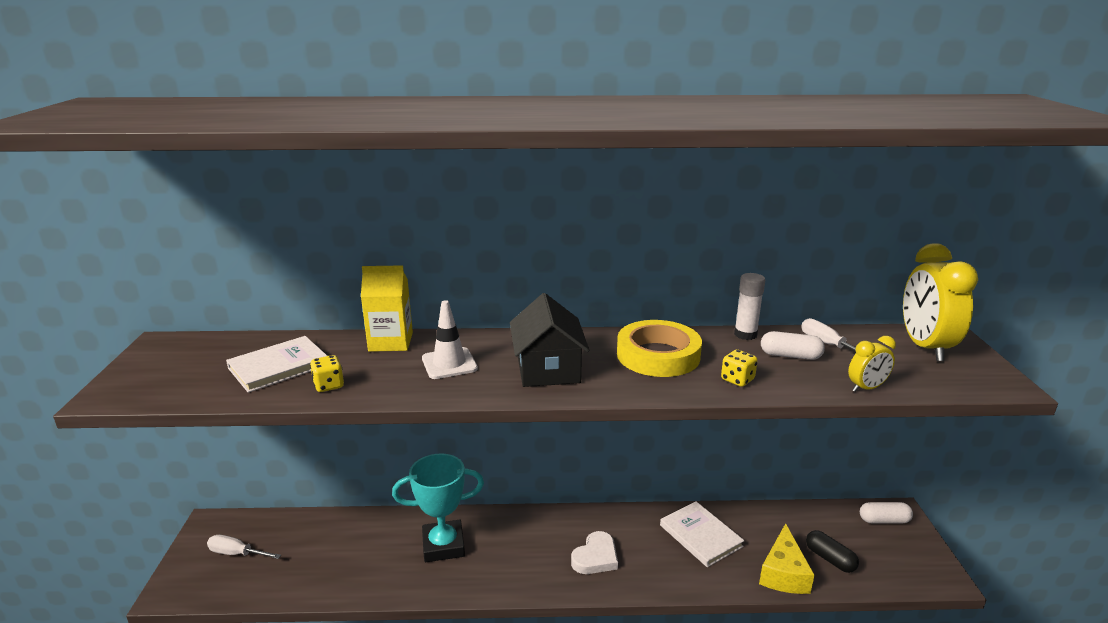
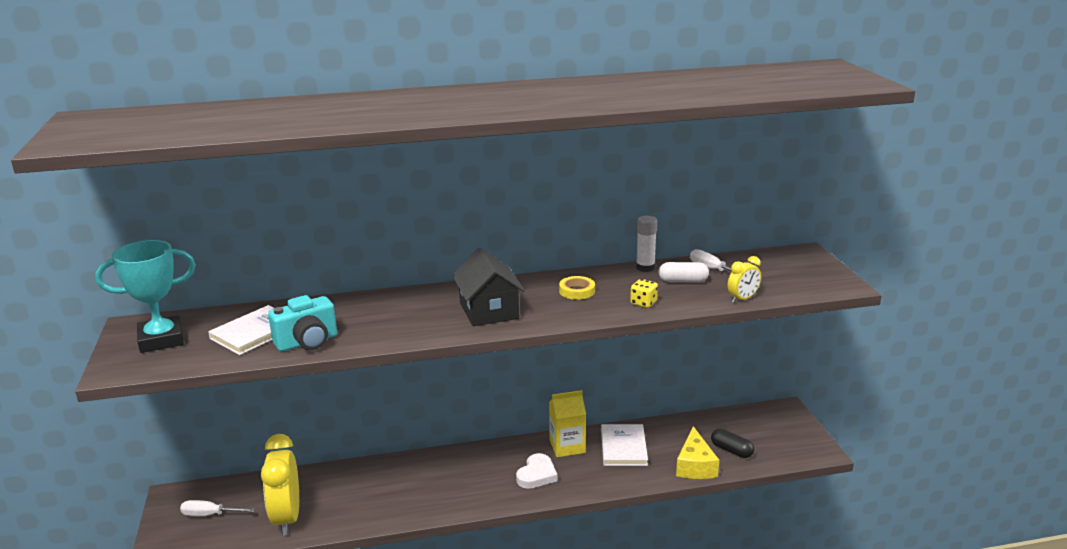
camera: 10 degrees left, 0 degrees up
(329, 385) = (307, 342): yellow dice -> turquoise camera
(391, 342) = (344, 303): yellow carton -> yellow carton (567, 446)
(443, 545) = (400, 483): turquoise trophy -> turquoise trophy (161, 339)
(449, 363) = (404, 315): white traffic cone -> none
(658, 355) = (577, 291): yellow tape -> yellow tape, size x0.52
(700, 536) = (623, 447): white book -> white book turned 45 degrees clockwise
(884, 520) = (773, 416): white capsule -> none
(924, 347) = (787, 263): yellow clock -> yellow clock (287, 518)

